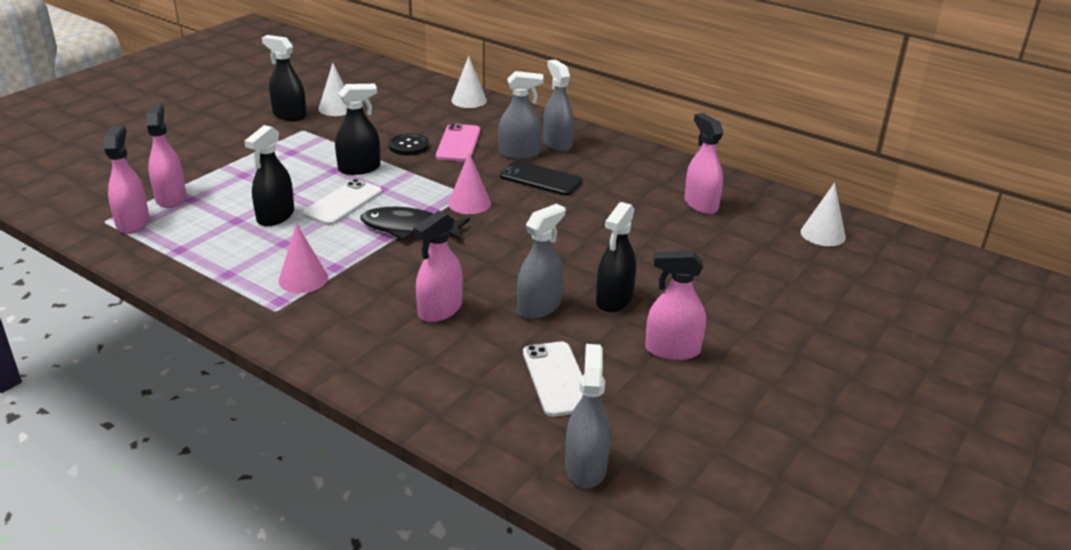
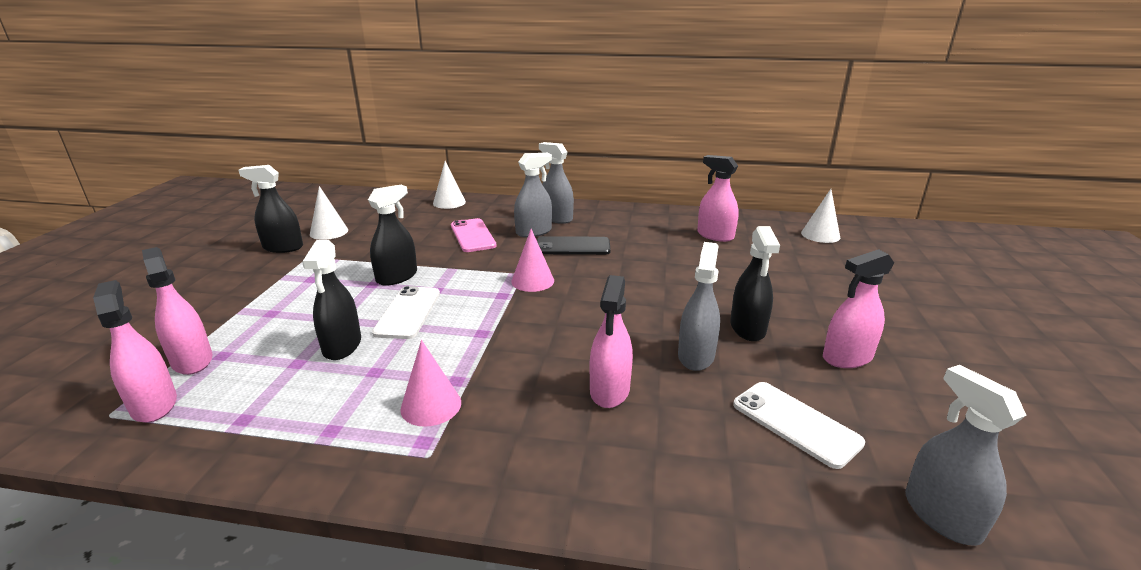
camera: 25 degrees left, 5 degrees down
(408, 146) = (428, 247): black button -> none
(409, 228) = (498, 318): black fish -> none

